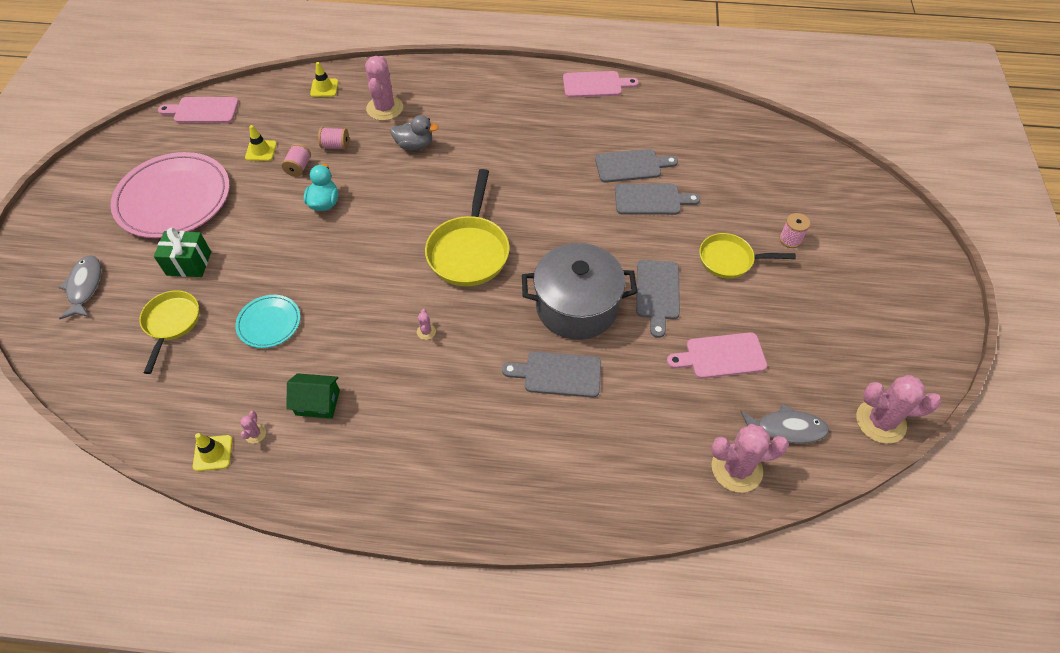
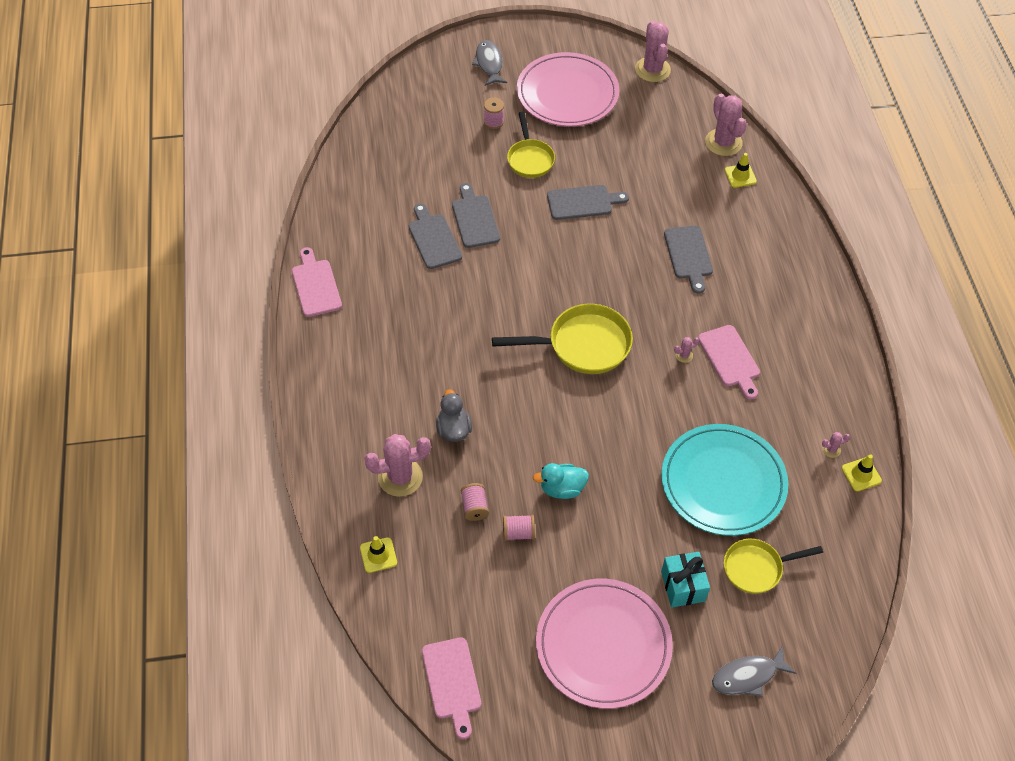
camera: 105 degrees left, 0 degrees up
(189, 263) = (683, 586): green gift -> turquoise gift
(261, 151) = (503, 584): yellow traffic cone -> yellow traffic cone (740, 176)
(269, 323) = (723, 482): turquoise plate -> turquoise plate, size x2.01
(317, 402) = (784, 414): green house -> none
(576, 306) = (617, 254): grey pot -> none
(721, 356) = (631, 157): pink cutting board -> pink cutting board (730, 359)
(786, 428) = (679, 118): grey fish -> grey fish (489, 64)
(835, 317) = (567, 94): none -> pink plate

